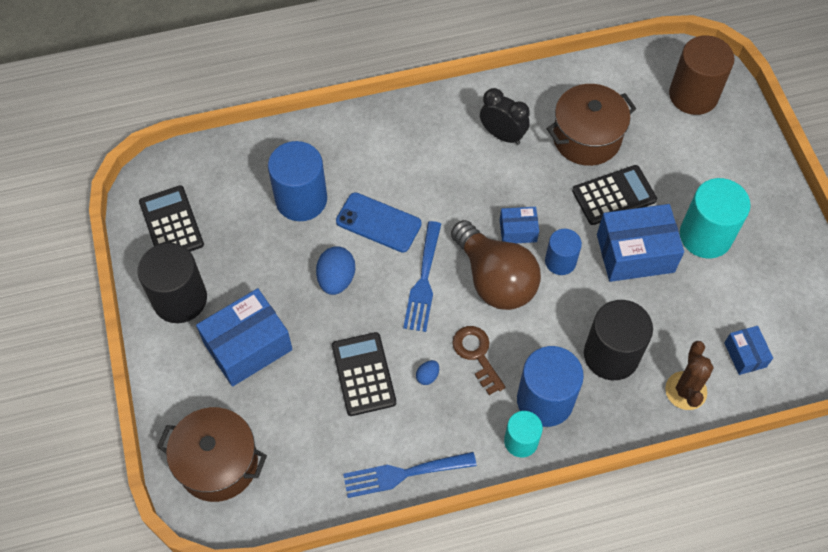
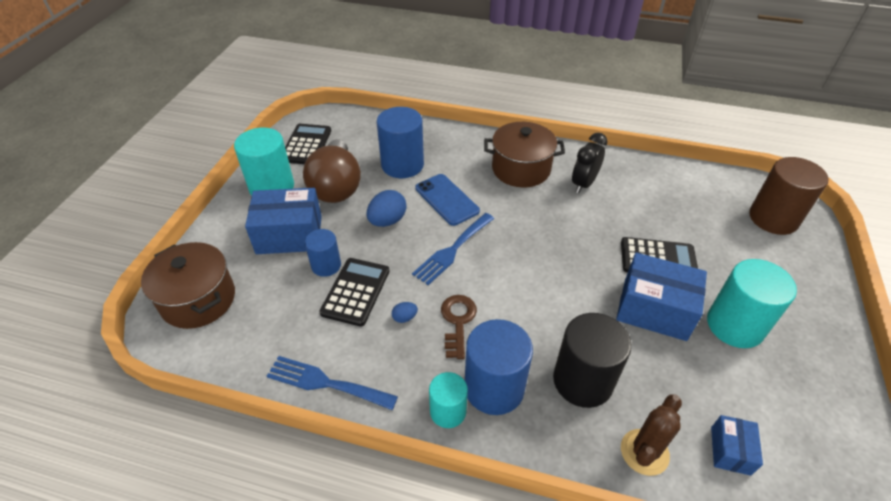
camera: 30 degrees right, 15 degrees down
(180, 299) = (272, 187): black cylinder -> turquoise cylinder
(494, 279) = (512, 274): brown light bulb -> brown light bulb (336, 186)
(502, 135) = (583, 184): black clock -> black clock turned 120 degrees counterclockwise
(518, 231) = (555, 249): blue box -> none
(560, 261) = (579, 286): blue cylinder -> blue cylinder (326, 265)
(586, 138) = (655, 211): brown pot -> brown pot (521, 169)

